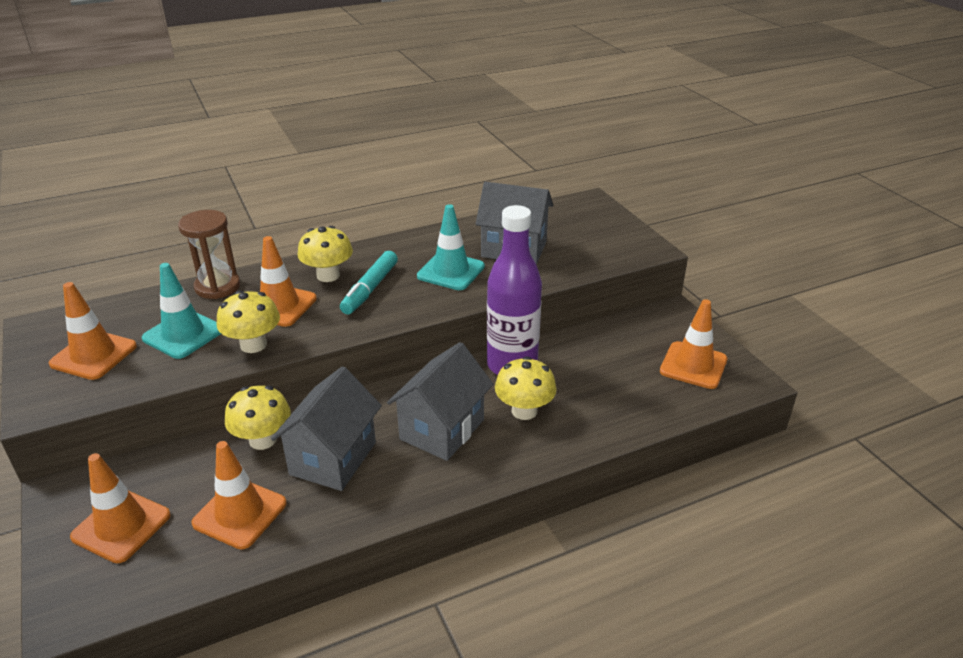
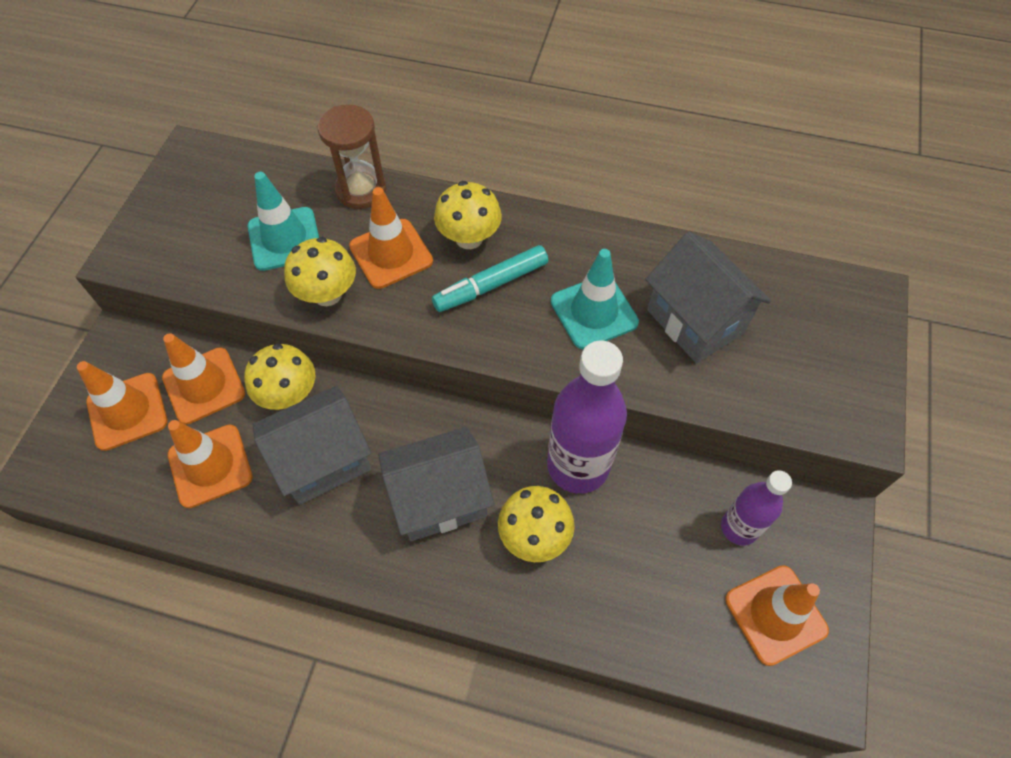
camera: 40 degrees right, 25 degrees up
(93, 355) = (202, 219): orange traffic cone -> orange traffic cone (204, 385)
(632, 342) = (739, 527): none -> purple bottle

